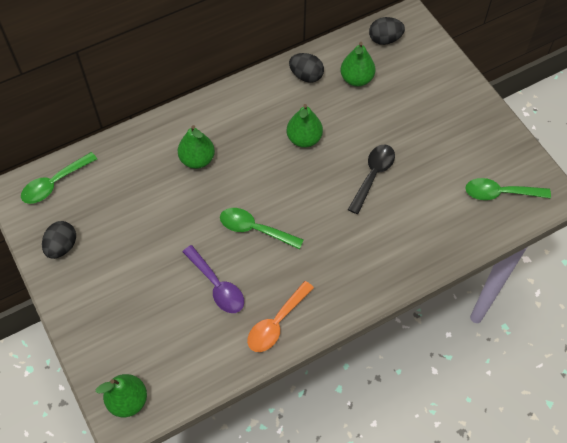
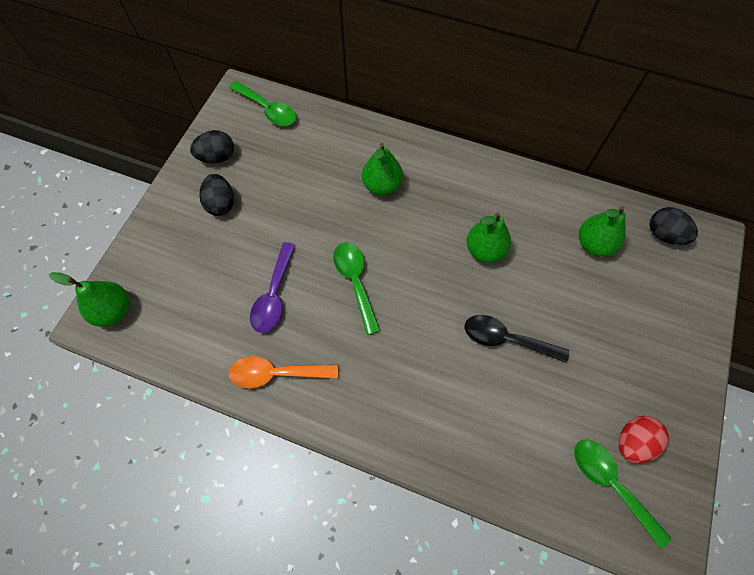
camera: 50 degrees right, 5 degrees up
(54, 183) = (268, 109): green spoon -> green spoon turned 150 degrees counterclockwise
(306, 76) = (551, 201): black egg -> black egg (221, 204)
(373, 175) = (506, 339): black spoon -> black spoon turned 150 degrees counterclockwise
(487, 163) = (633, 442): none -> red egg

